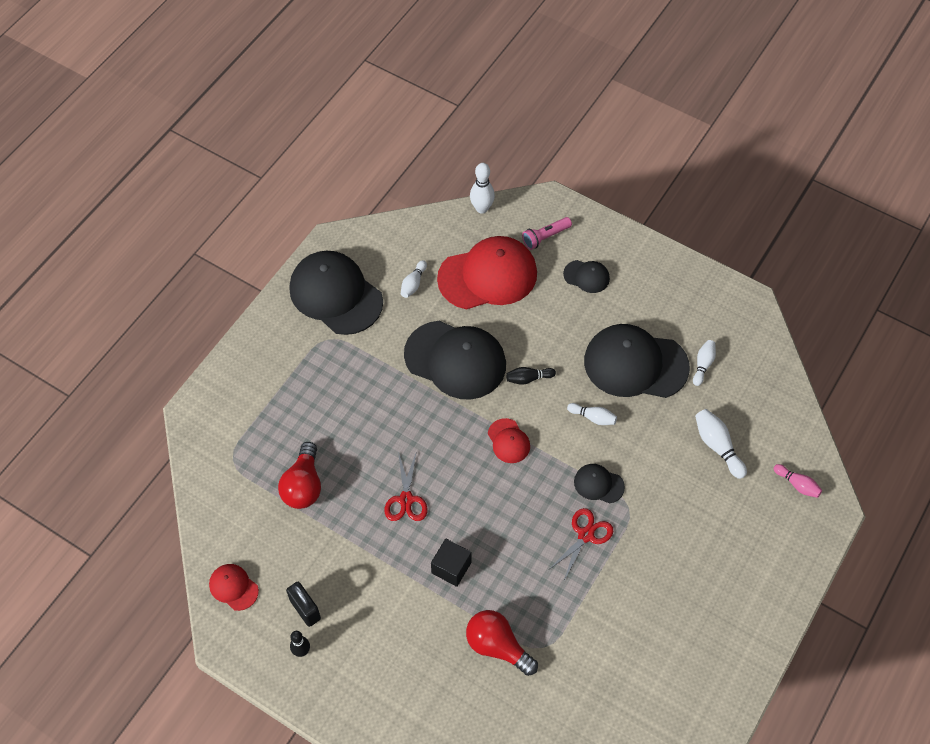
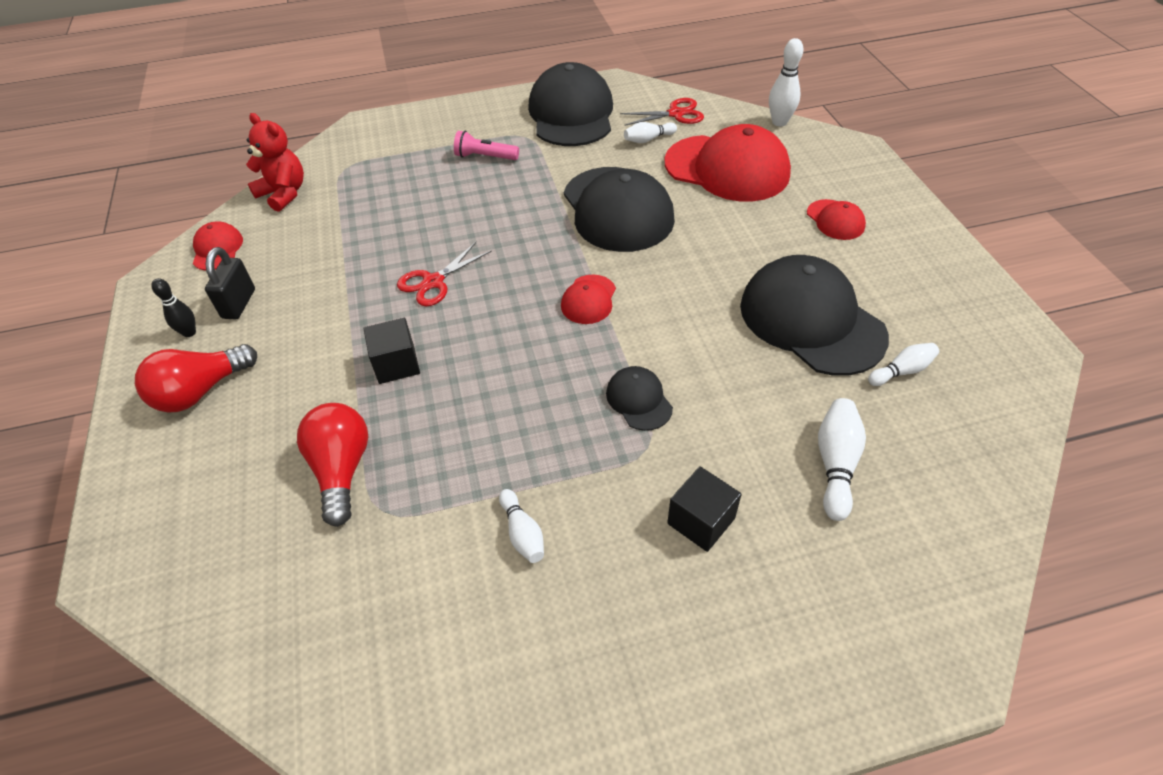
camera: 45 degrees right, 10 degrees down
(217, 512) = (284, 194): none -> red teddy bear
(303, 485) = (368, 217): red light bulb -> red light bulb (201, 391)
(528, 378) = (673, 263): black bowling pin -> none
(545, 237) = (823, 170): pink flashlight -> pink flashlight (485, 157)
(585, 535) = (565, 437): red scissors -> red scissors (675, 114)
(586, 276) = (835, 220): black cap -> red cap
(593, 417) = (704, 336): white bowling pin -> white bowling pin (522, 533)
(687, 526) = (701, 521): none -> black cube
(797, 484) = (917, 591): pink bowling pin -> none

